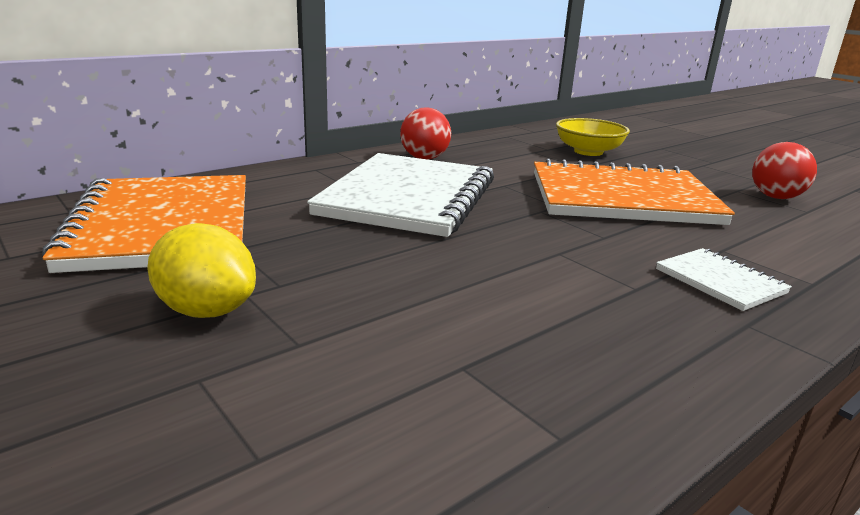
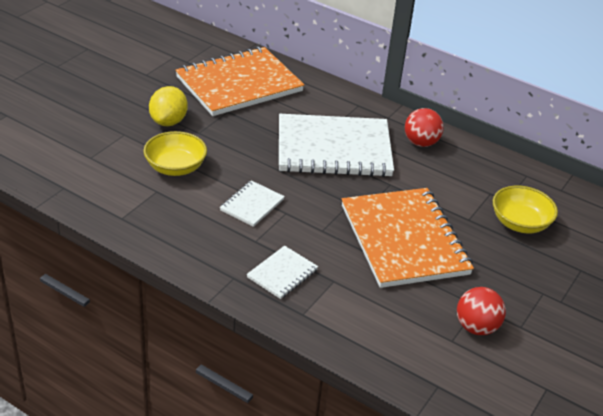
camera: 70 degrees right, 15 degrees up
(385, 329) = (175, 167): none -> yellow bowl
(534, 274) = (252, 205): none -> white notebook

